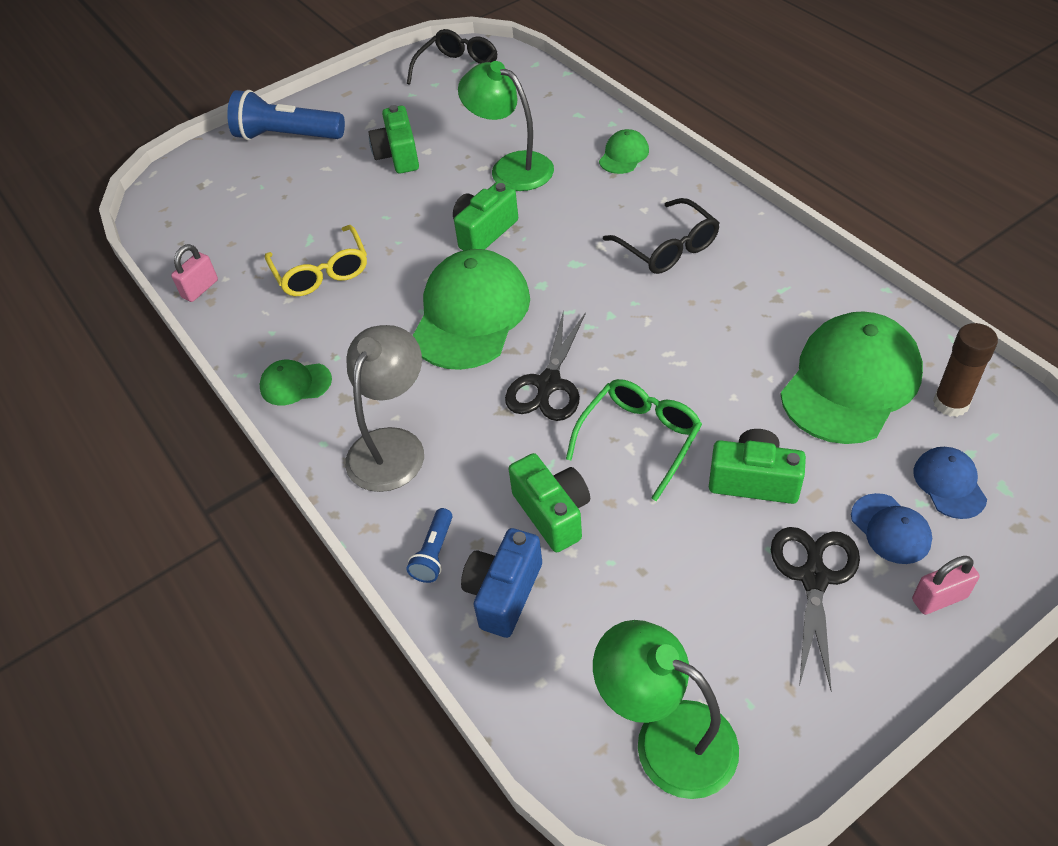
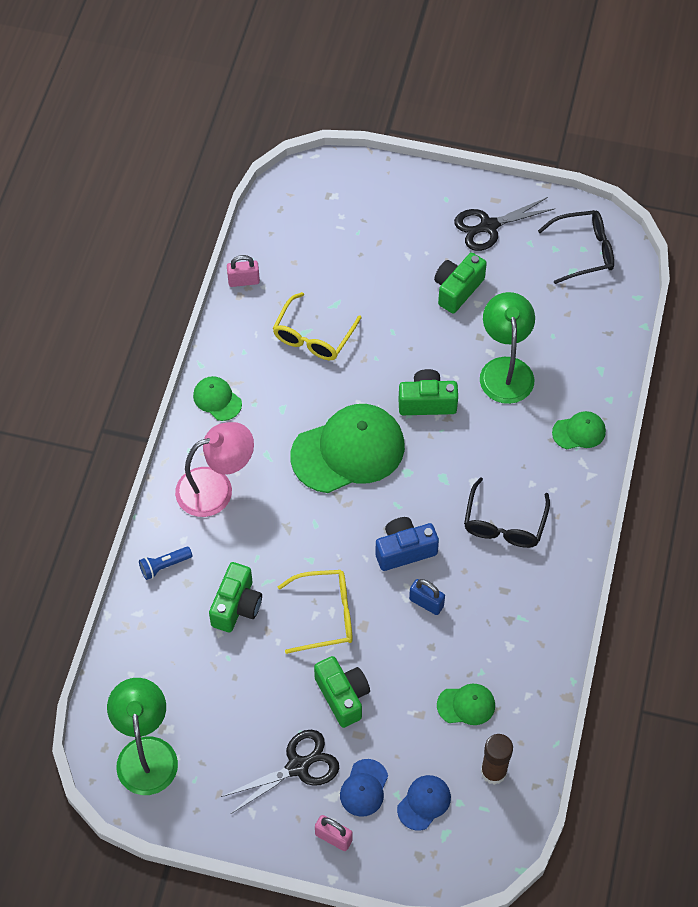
camera: 45 degrees right, 10 degrees up
(287, 136) = (418, 203): blue flashlight -> none
(392, 445) = (216, 488): grey lamp -> pink lamp
(504, 593) = (167, 619): blue camera -> blue camera (404, 550)
(548, 384) = (327, 536): black scissors -> black scissors (488, 226)
(639, 439) = (325, 615): green glasses -> yellow glasses
(701, 349) = (426, 603): none -> blue padlock
(850, 382) = (466, 705): green cap -> green cap, size x0.46

